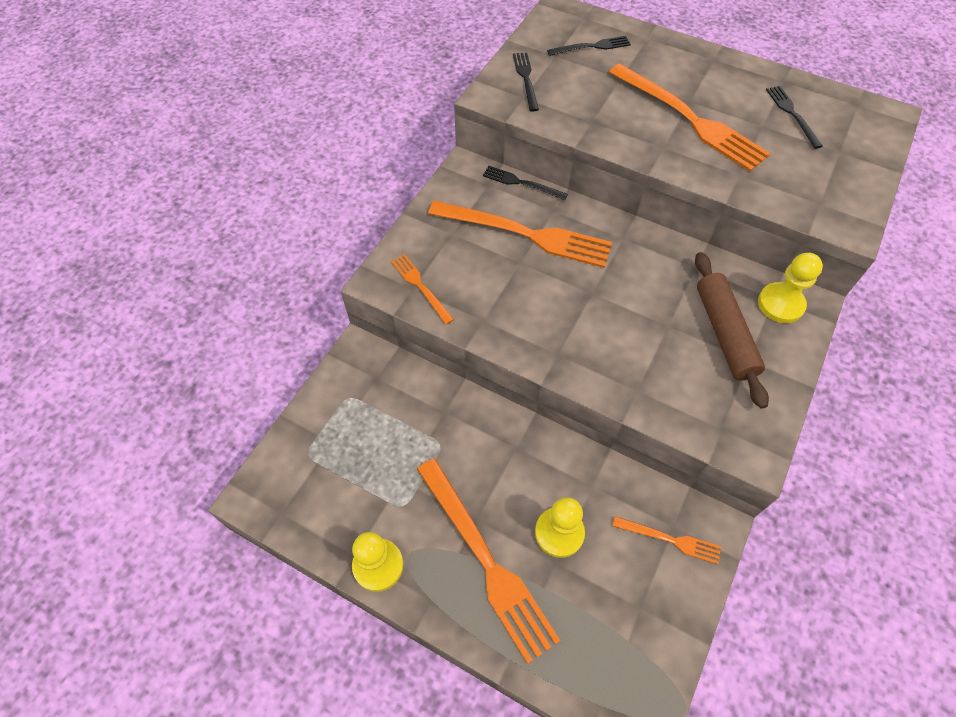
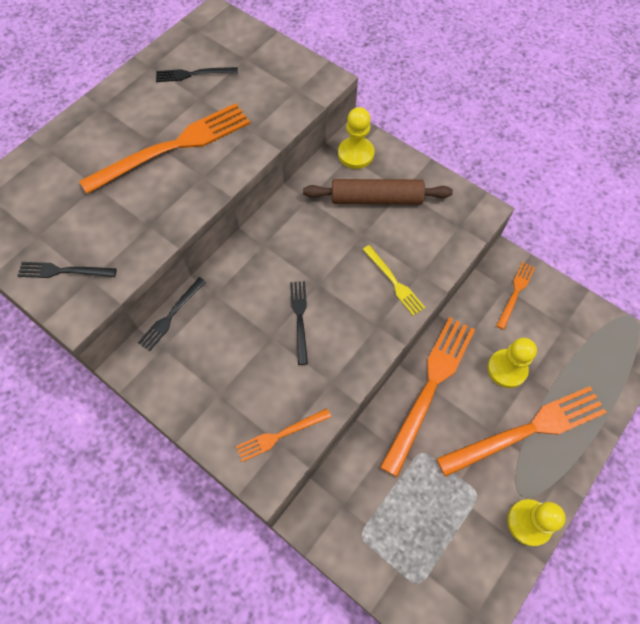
camera: 80 degrees left, 5 degrees up
(525, 234) = (238, 325): orange fork -> orange fork (430, 388)
(592, 47) = (39, 199): black fork -> black fork (300, 318)
(617, 364) = (394, 282): none -> yellow fork

